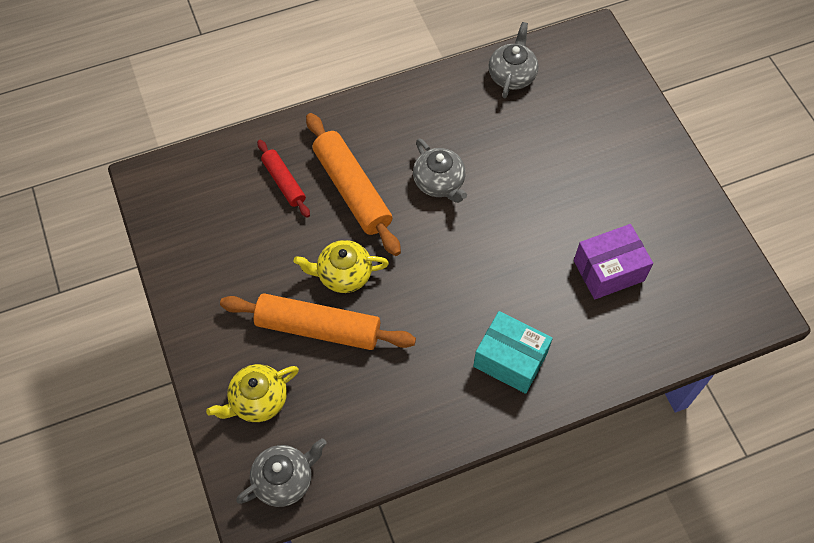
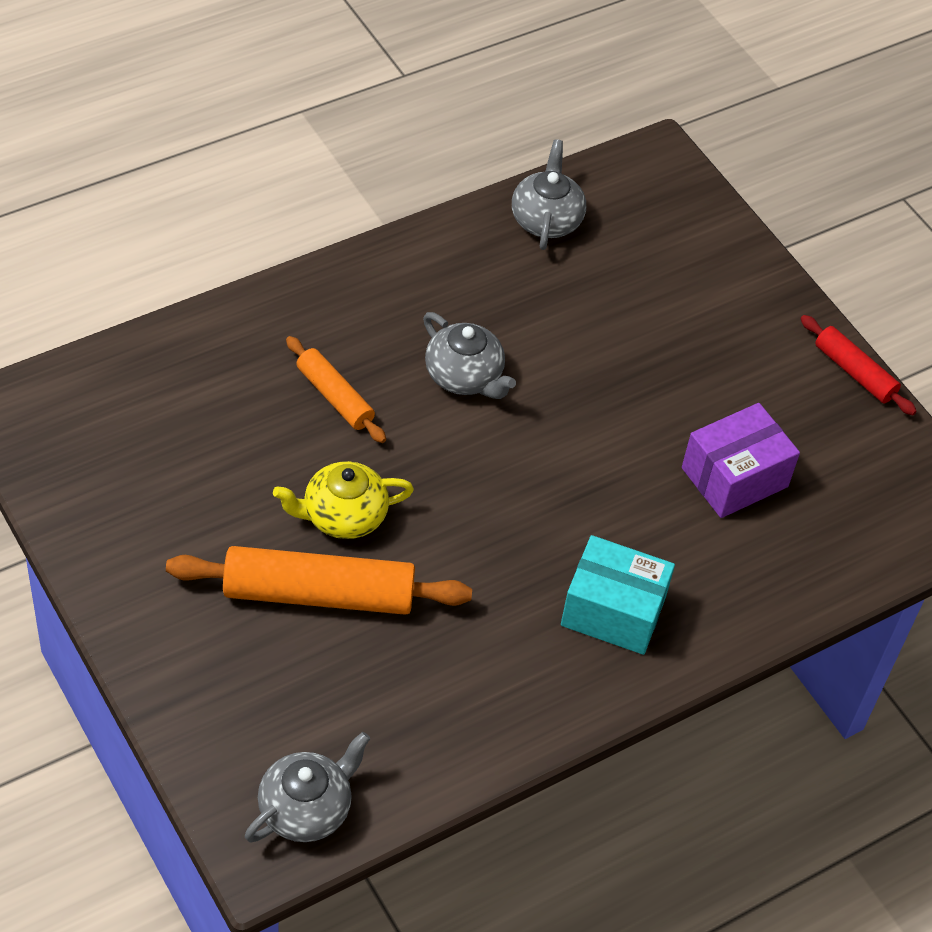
camera: 15 degrees left, 10 degrees down
(258, 400) = (245, 703): yellow teapot -> none
(284, 182) = (227, 394): red rolling pin -> red rolling pin (854, 372)
(352, 190) = (335, 397): orange rolling pin -> orange rolling pin, size x0.56

